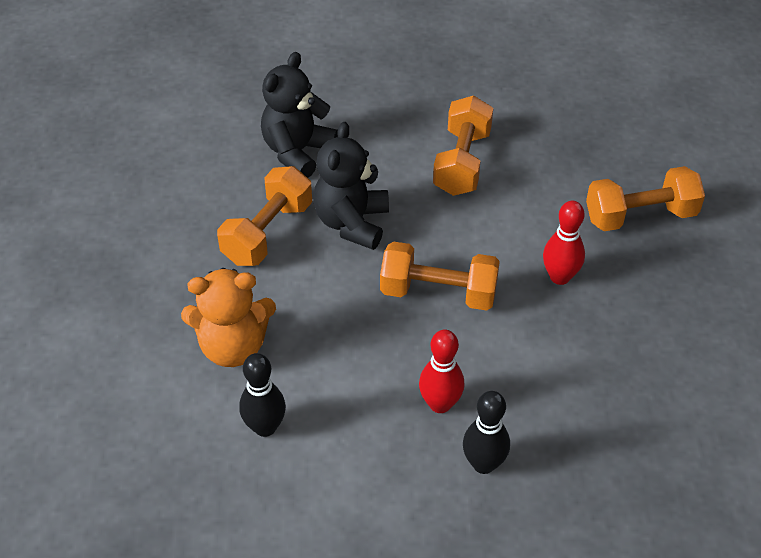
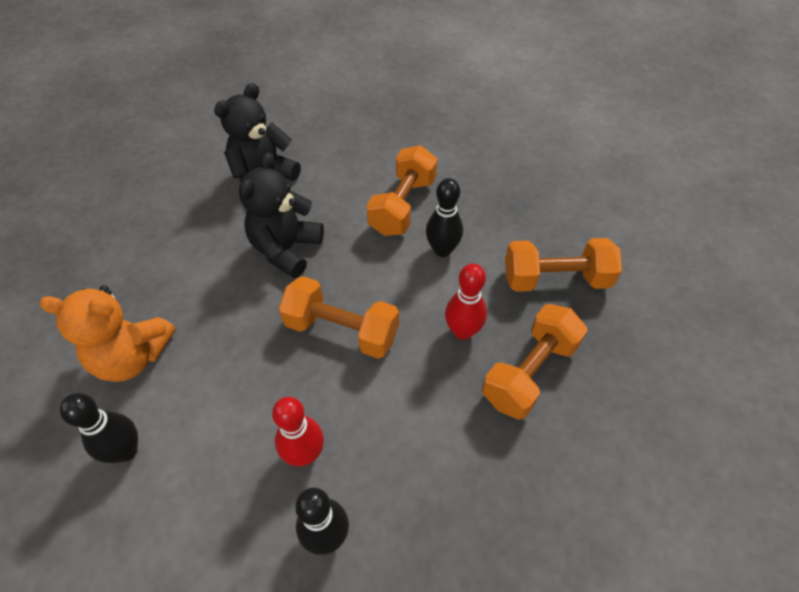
camera: 10 degrees right, 5 degrees up
(267, 233) = (209, 248): orange dumbbell -> orange dumbbell (529, 372)
(517, 202) = (442, 250): none -> black bowling pin

